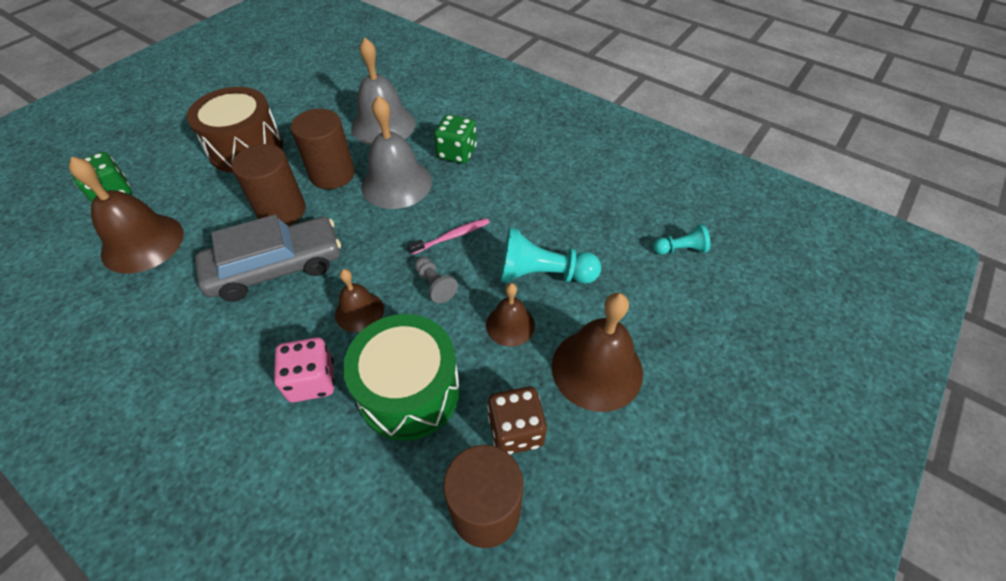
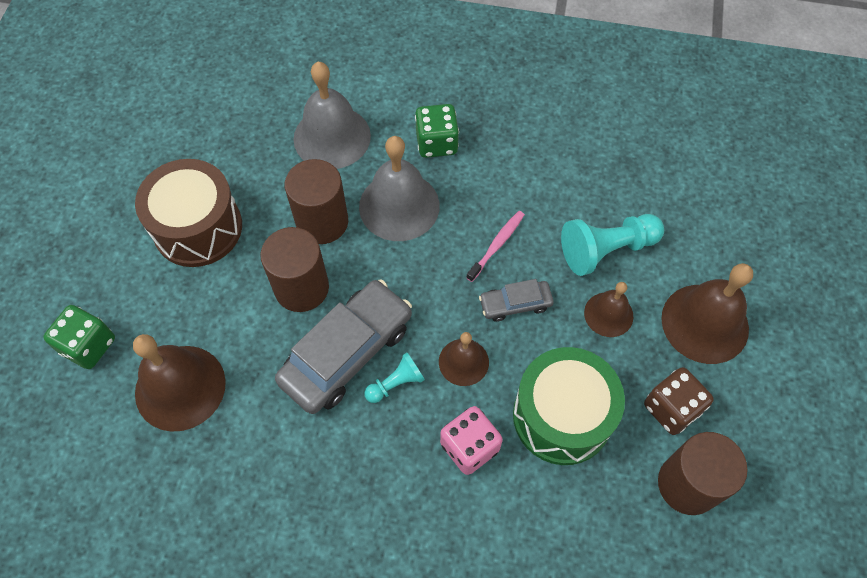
camera: 25 degrees left, 10 degrees up
(435, 285) = (515, 304): grey pawn -> grey car
(680, 249) = (712, 171): turquoise pawn -> turquoise pawn (396, 383)

